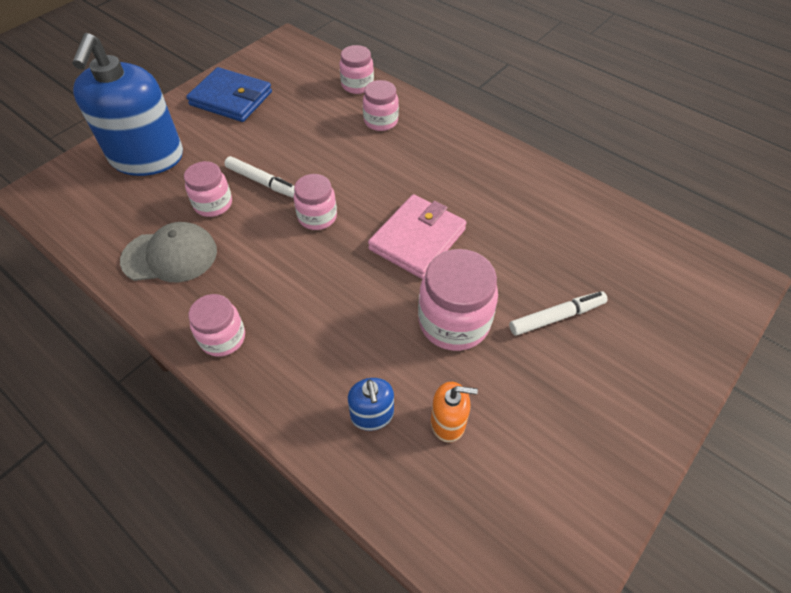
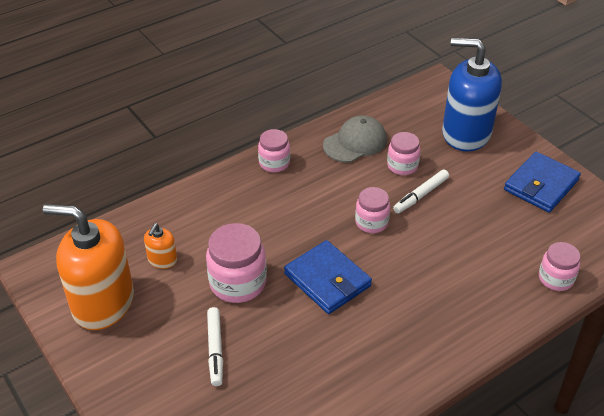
camera: 105 degrees right, 10 degrees down
(170, 256) = (355, 142): grey cap -> grey cap turned 135 degrees counterclockwise
(372, 415) = (186, 224): blue soap dispenser -> none
(381, 121) = (491, 286): pink jar -> none
(417, 239) = (327, 280): pink wallet -> blue wallet
(550, 472) = (103, 303): none -> orange soap dispenser

